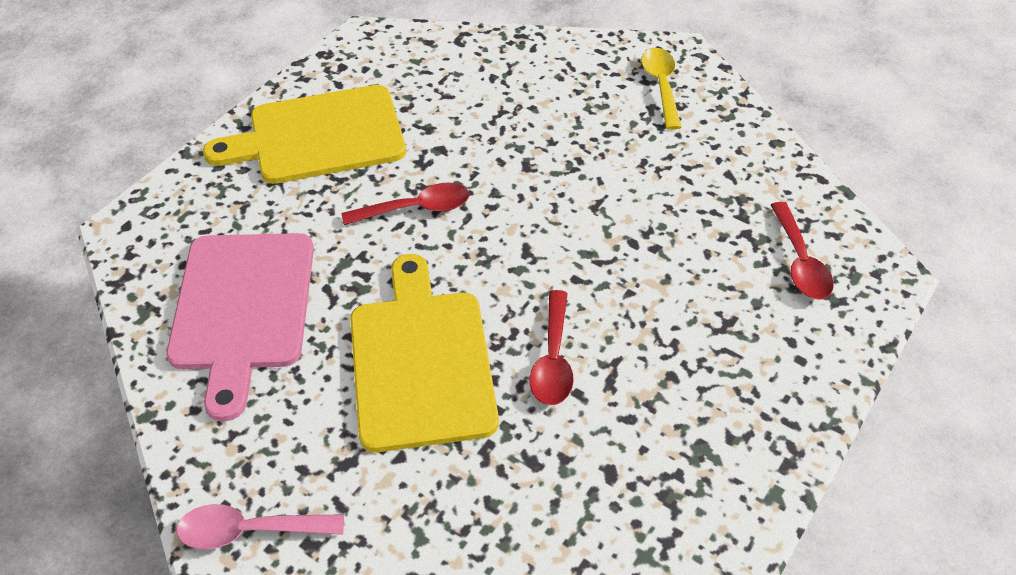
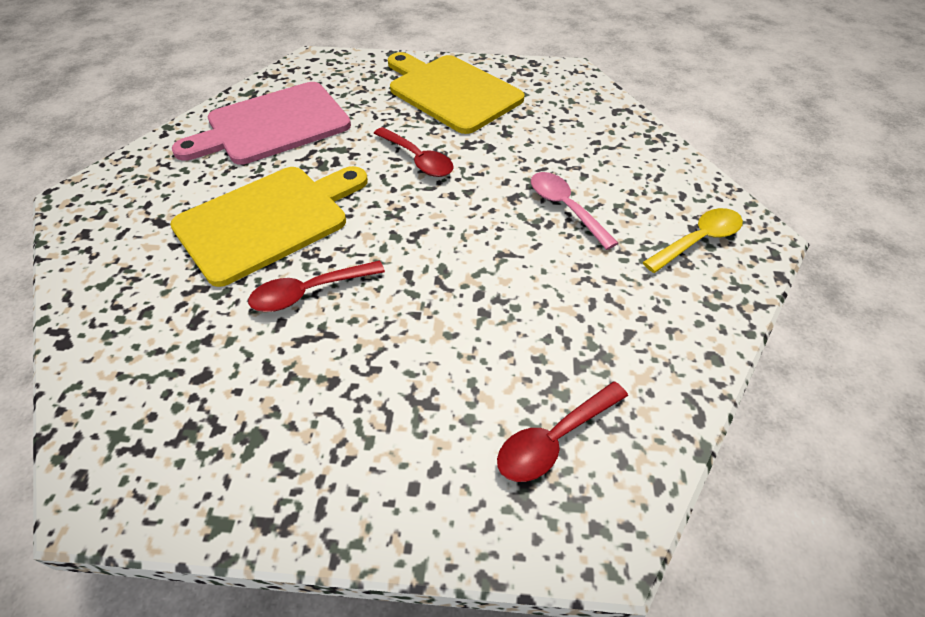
camera: 60 degrees right, 0 degrees up
(250, 530) = (89, 202): pink spoon -> pink spoon (565, 208)

